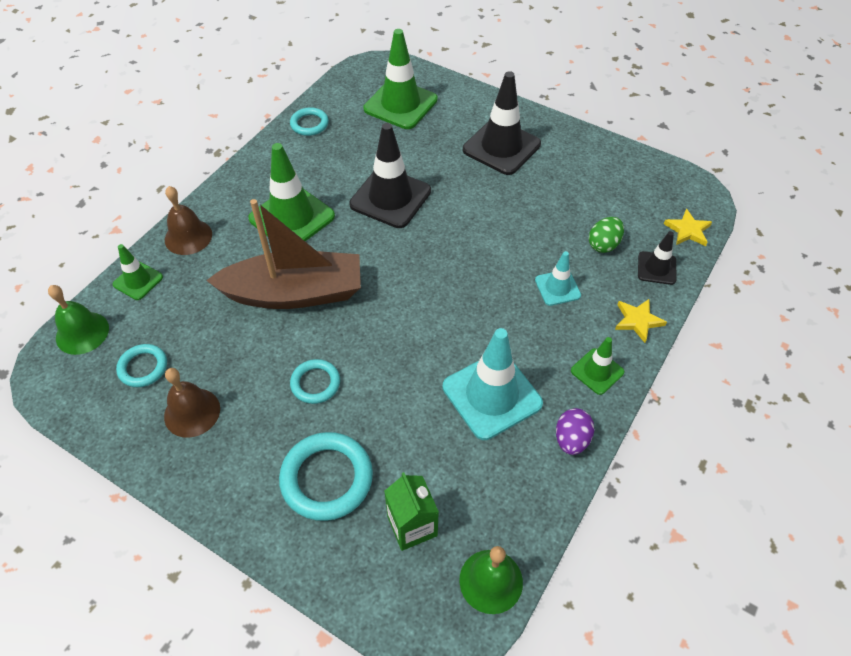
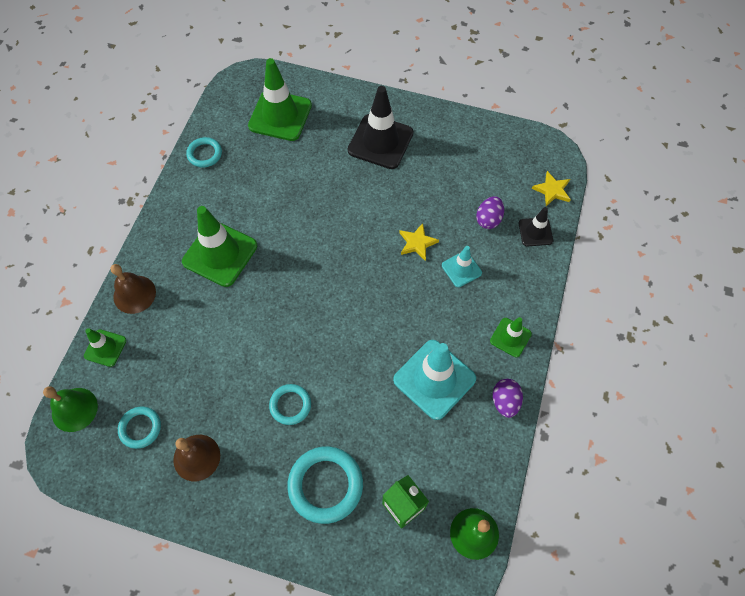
camera: 15 degrees left, 10 degrees up
(294, 293) = (246, 326): brown boat -> none
(390, 198) = (299, 214): black traffic cone -> none
(603, 244) = (488, 219): green egg -> purple egg
(638, 321) = (531, 284): yellow star -> yellow star (417, 243)

